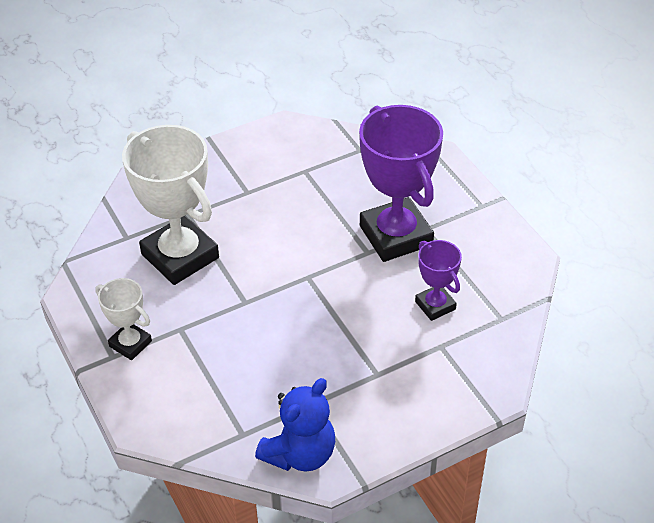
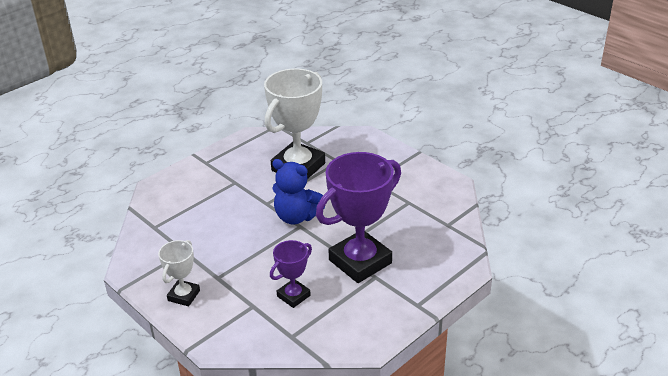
camera: 75 degrees right, 10 degrees down
(130, 344) = (217, 166): white trophy -> white trophy (184, 295)
(300, 454) = (142, 255): blue teddy bear -> blue teddy bear (296, 217)

